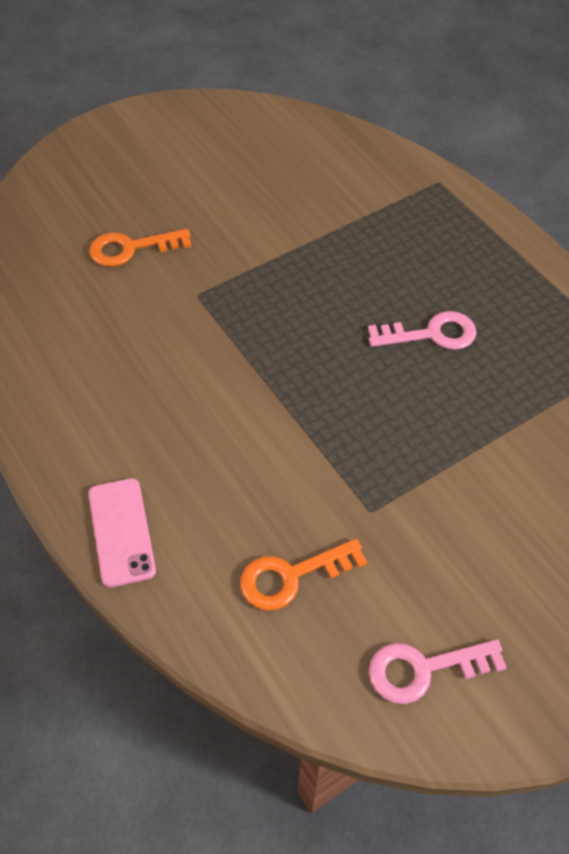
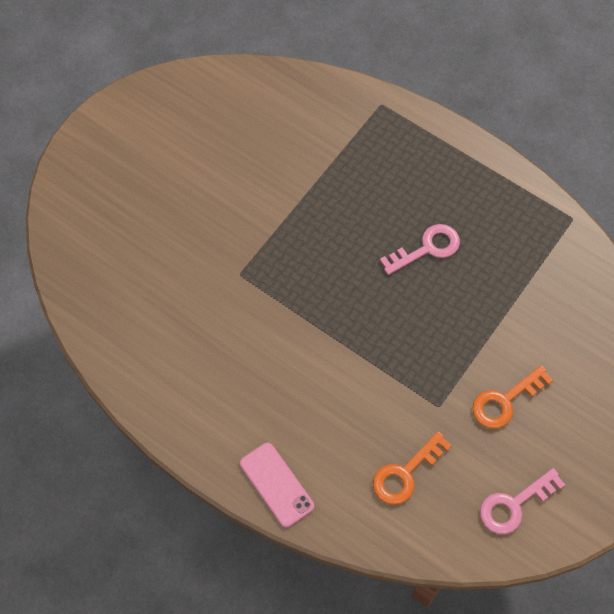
camera: 20 degrees left, 10 degrees up
(131, 248) = (168, 249): orange key -> orange key (505, 401)

